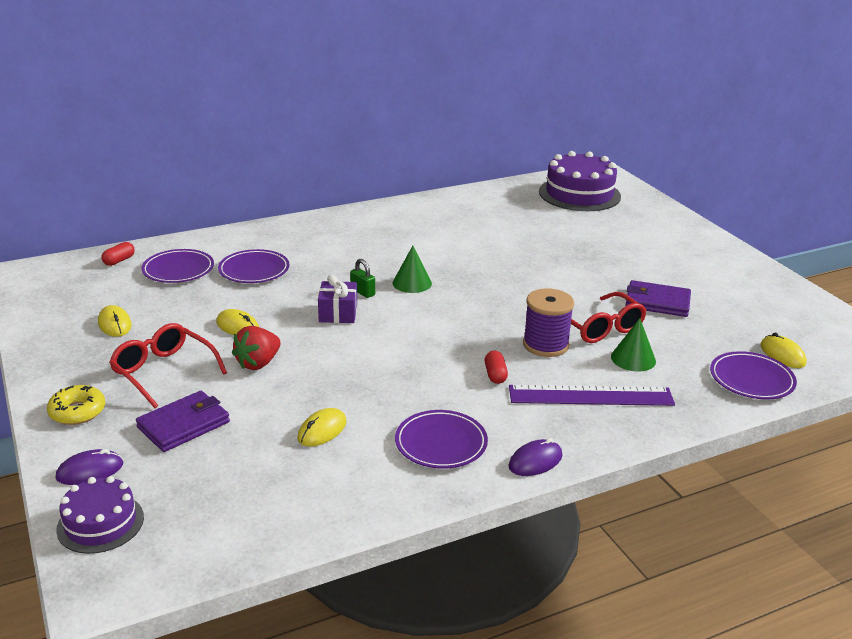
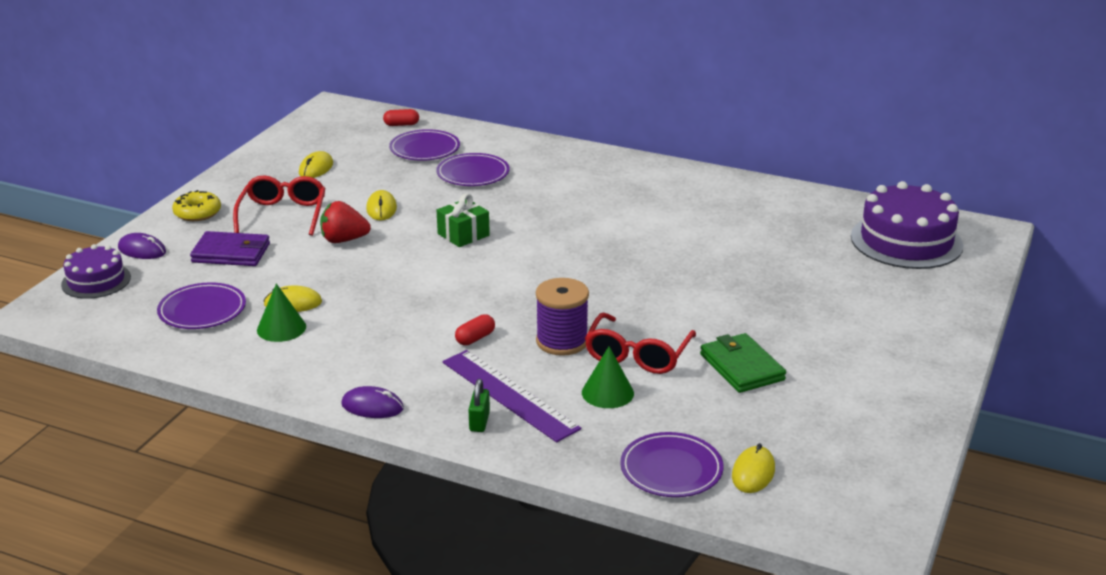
camera: 50 degrees right, 0 degrees up
(338, 313) = (463, 234): purple gift -> green gift
(362, 292) = (514, 228): green padlock -> green padlock (479, 422)
(412, 283) = (565, 241): green cone -> green cone (281, 328)
(441, 443) = (341, 356): purple plate -> purple plate (202, 310)
(657, 302) = (741, 367): purple wallet -> green wallet

